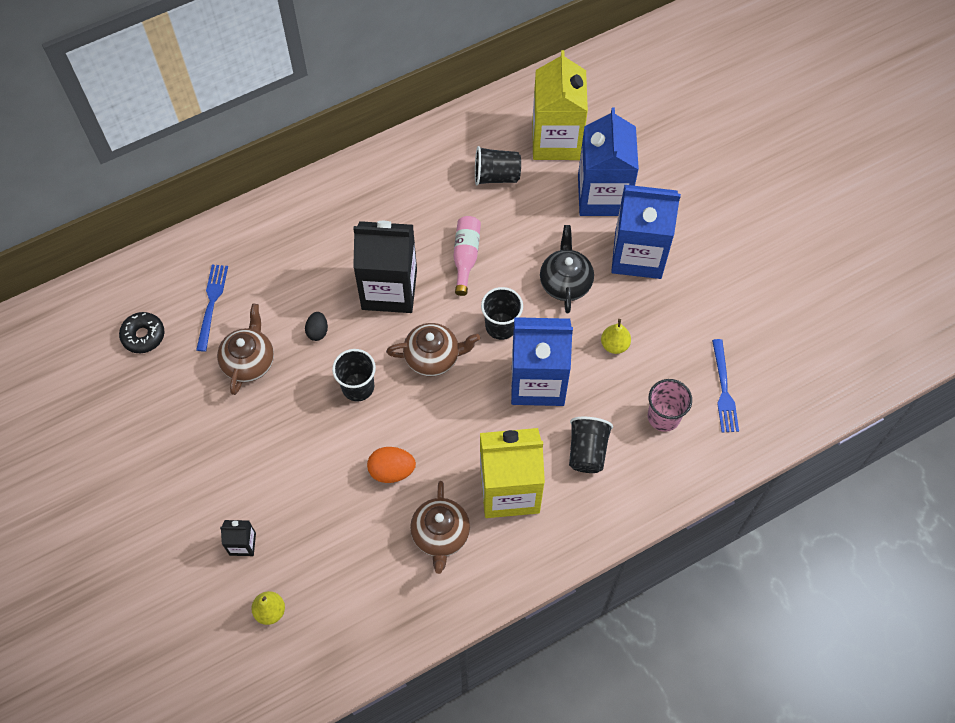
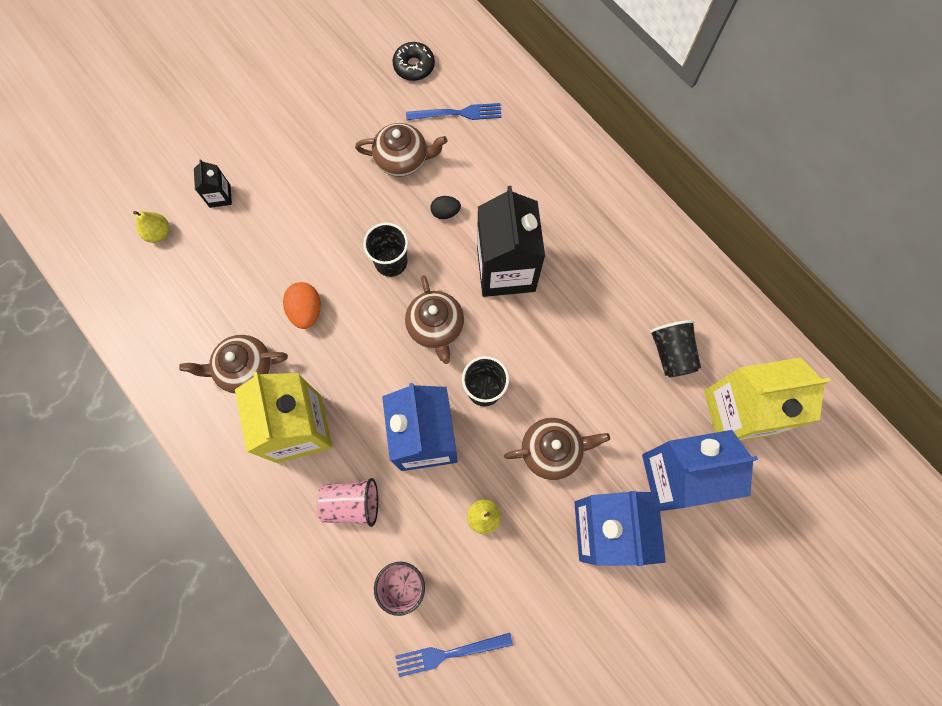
camera: 80 degrees right, 10 degrees up
(466, 257) = (560, 338): pink bottle -> none
(565, 282) = (552, 450): black teapot -> brown teapot
(587, 451) = (352, 503): black cup -> pink cup

